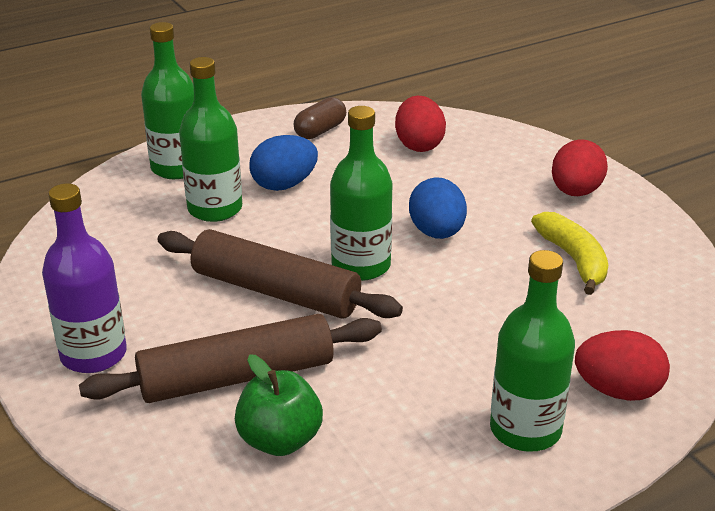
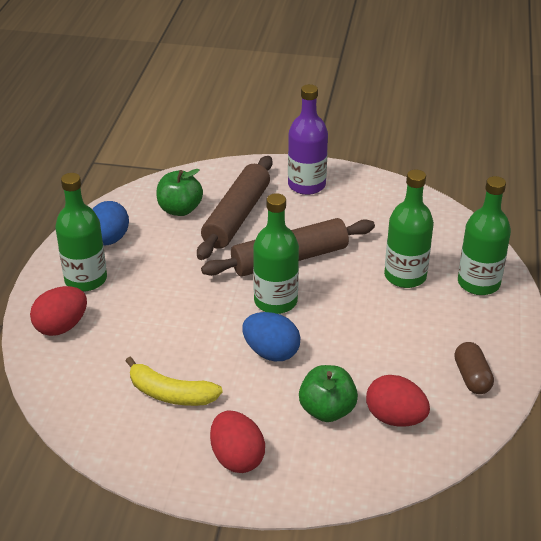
camera: 130 degrees right, 5 degrees up
(284, 185) = (405, 318): blue egg -> blue egg (109, 240)
(459, 175) = (327, 410): none -> green apple

